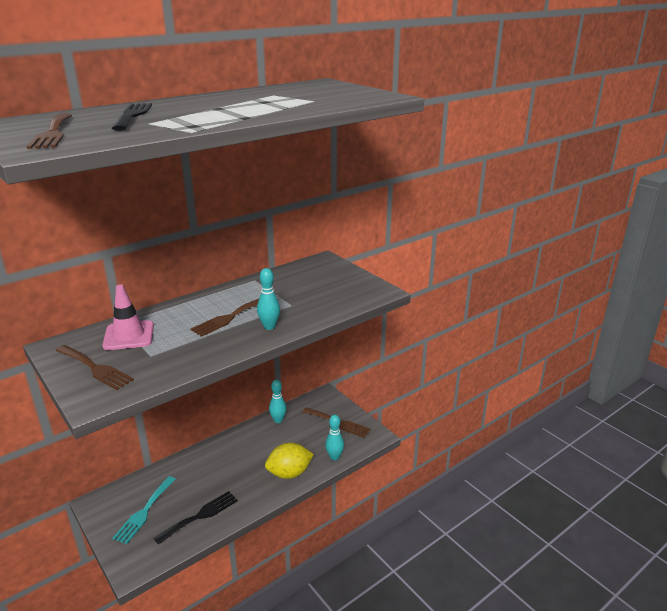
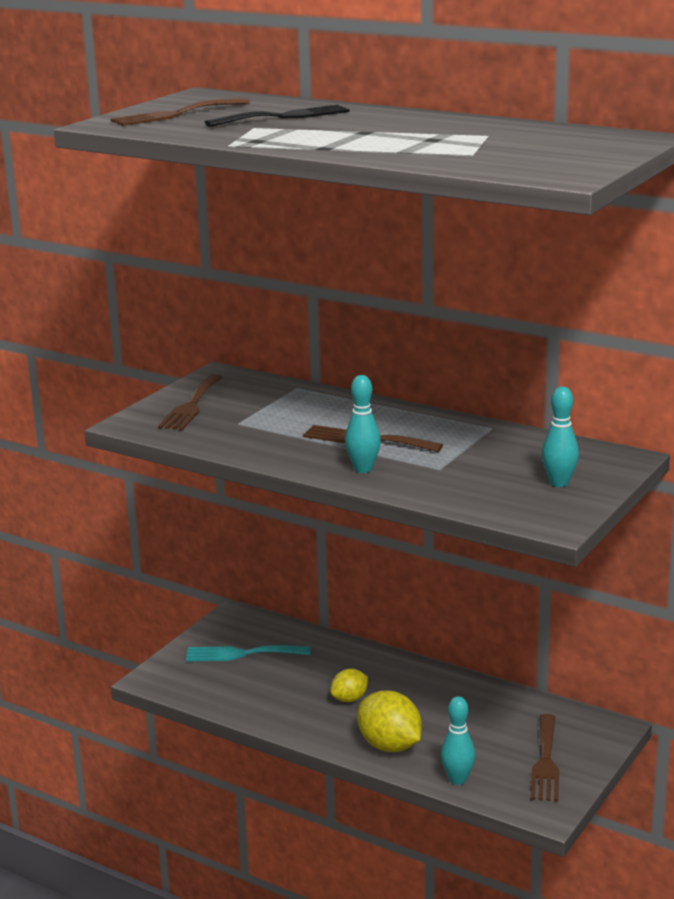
camera: 70 degrees right, 5 degrees down
(129, 336) = (271, 400): pink traffic cone -> none
(200, 516) = (260, 697): black fork -> none
(233, 476) = (349, 699): none -> yellow lemon
(278, 420) = (501, 700): turquoise bowling pin -> turquoise bowling pin (559, 483)

